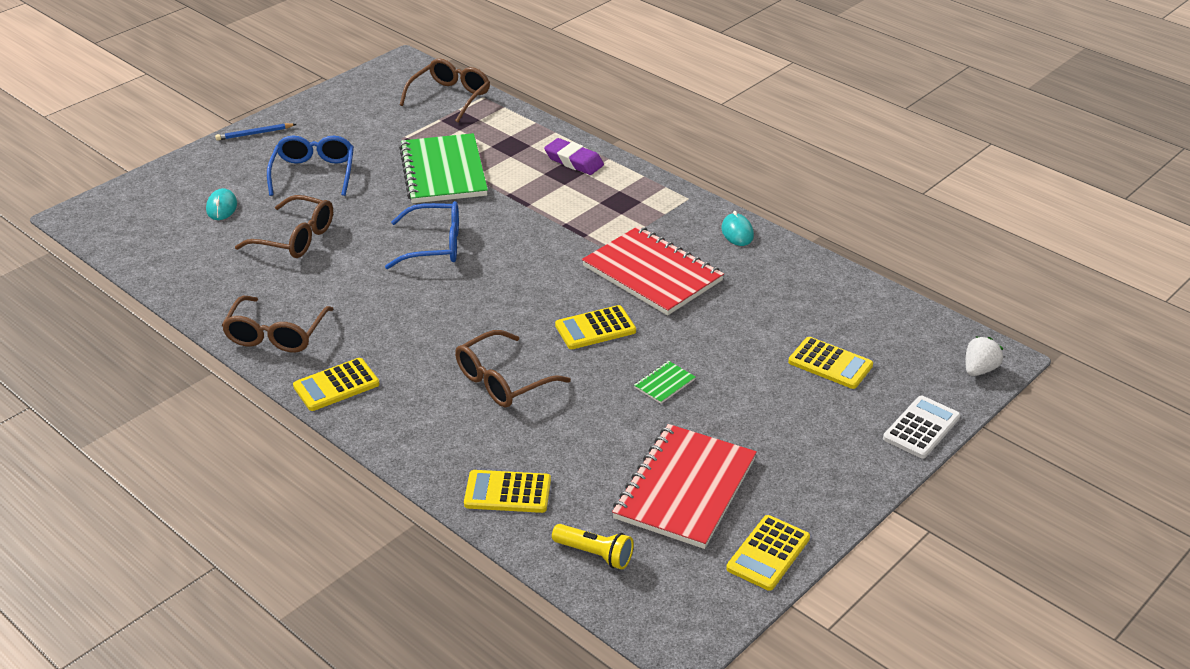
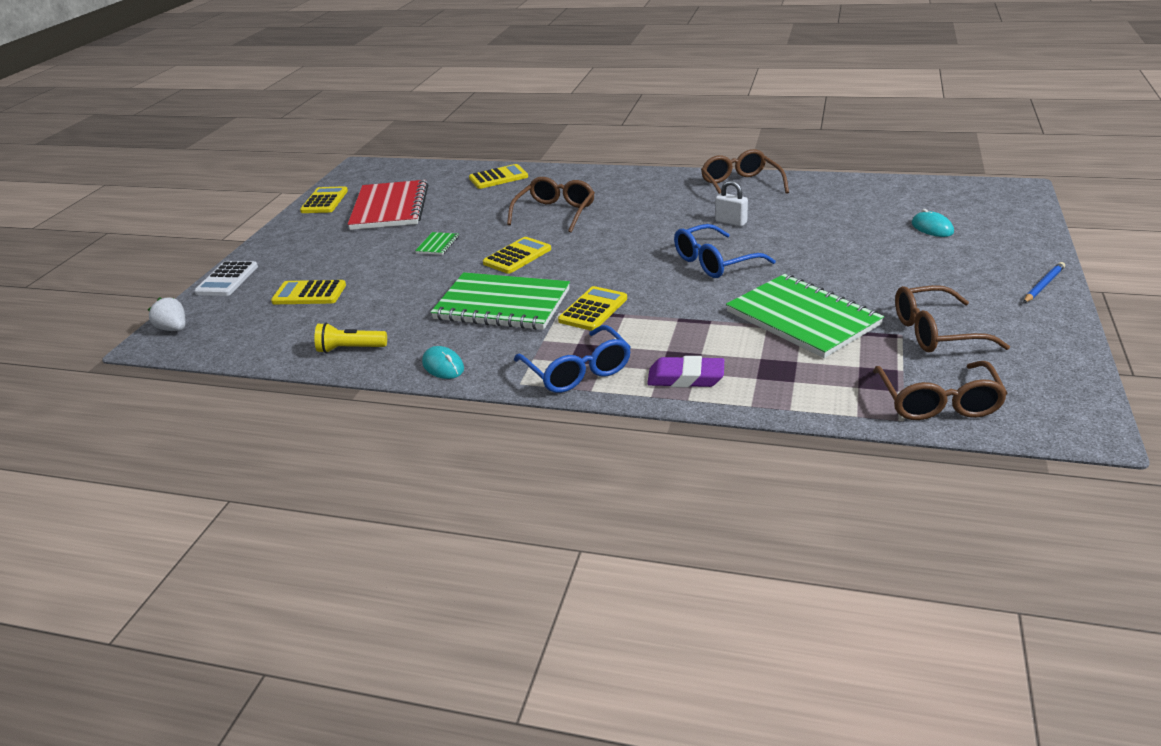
camera: 155 degrees right, 5 degrees down
(296, 238) = (832, 230): brown glasses -> brown glasses (935, 332)
(314, 173) = (916, 275): blue glasses -> blue glasses (577, 371)
(336, 385) = (661, 180): yellow calculator -> yellow calculator (593, 309)
(358, 286) = (731, 222): none -> white padlock
(595, 554) = (427, 175): yellow flashlight -> yellow flashlight (350, 349)
(652, 273) = (502, 305): red notebook -> green notebook
(979, 370) = (174, 329): white strawberry -> white strawberry turned 120 degrees clockwise

